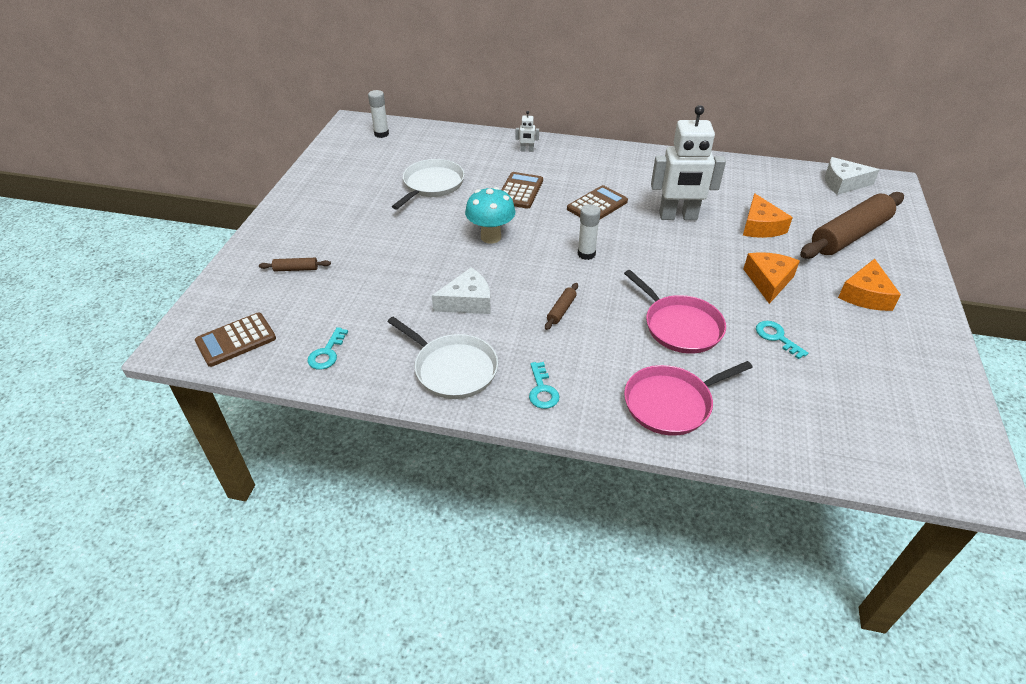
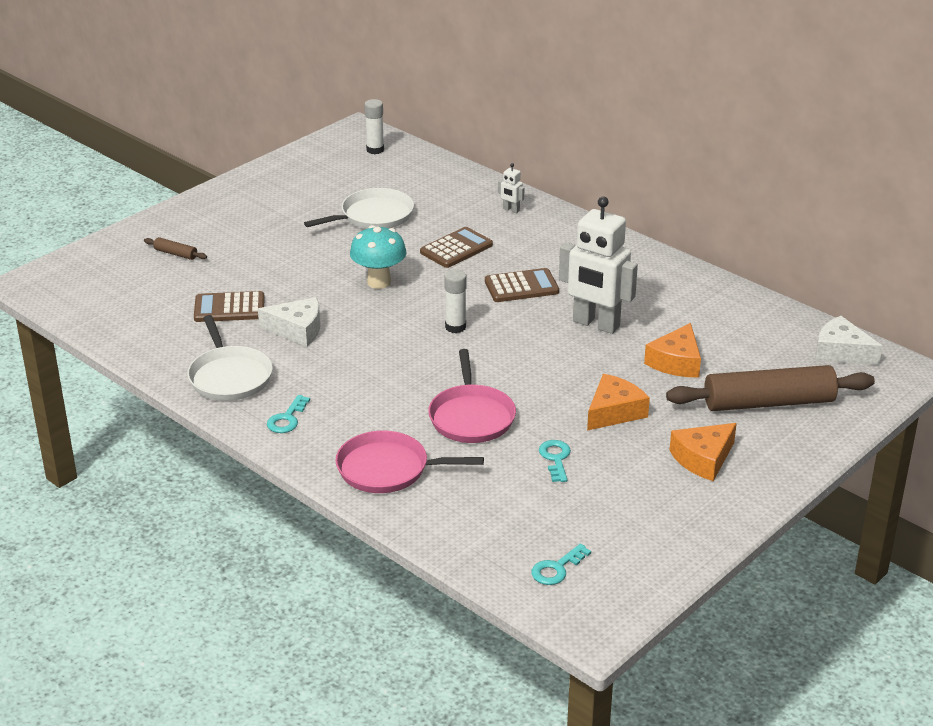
camera: 30 degrees right, 10 degrees down
(236, 340) = (78, 294): brown calculator -> brown calculator (229, 308)
(327, 353) = (140, 329): turquoise key -> turquoise key (557, 568)
(561, 310) = (374, 365): brown rolling pin -> none

